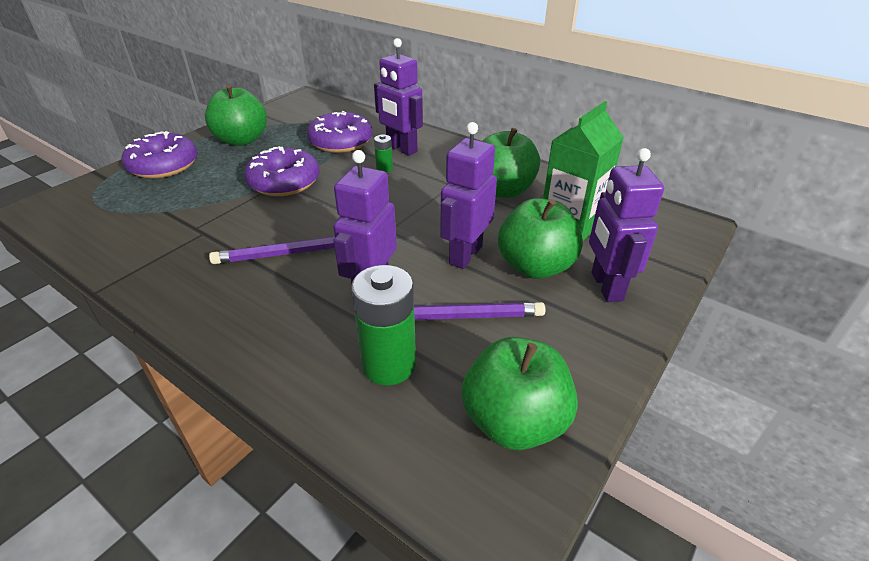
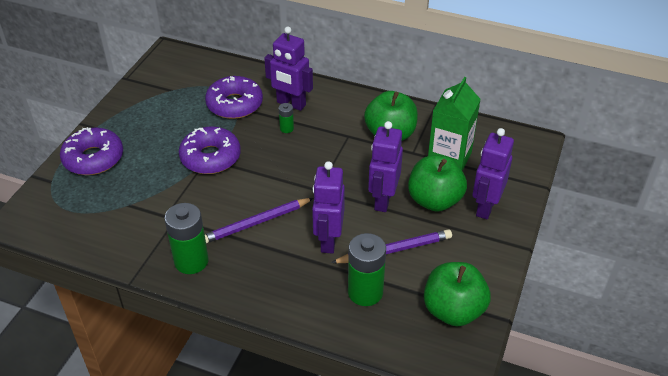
camera: 15 degrees left, 5 degrees up
(186, 280) = (191, 261): none -> green battery
(242, 140) = (144, 117): green apple -> none
(606, 286) = (485, 207): purple robot -> purple robot turned 45 degrees clockwise

